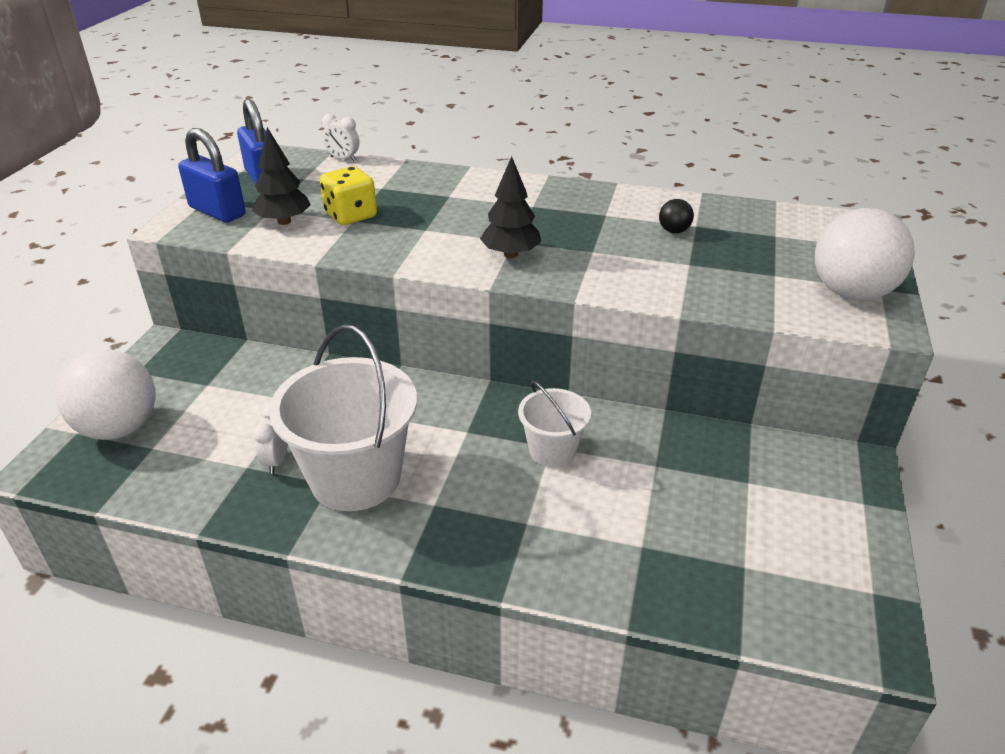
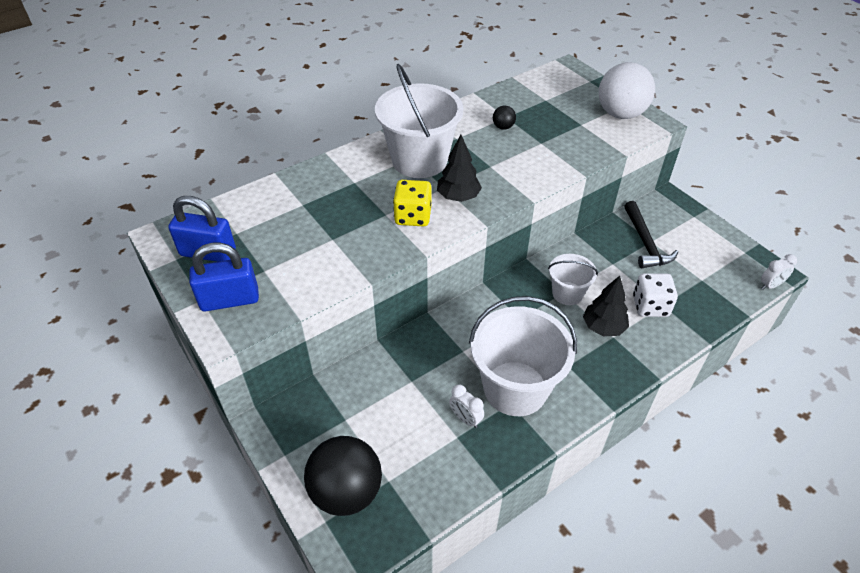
camera: 50 degrees left, 10 degrees up
(119, 428) = (346, 492): white ball -> black ball
(284, 221) = (292, 272): black tree -> black tree (603, 327)
(343, 159) = (232, 200): white clock -> white clock (770, 285)
(351, 215) = (324, 237): yellow dice -> yellow dice (413, 216)
(535, 211) = (419, 160): none -> white bucket
(623, 534) = (650, 306): none -> white dice
(736, 477) = (645, 243): none -> black hammer

